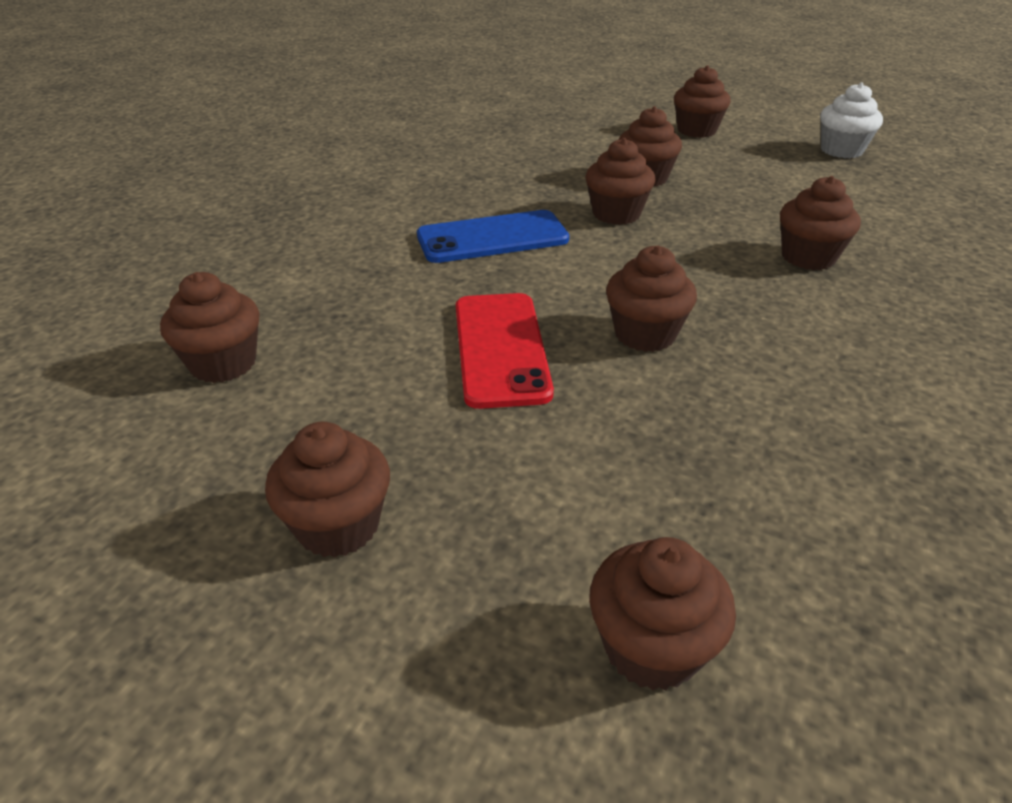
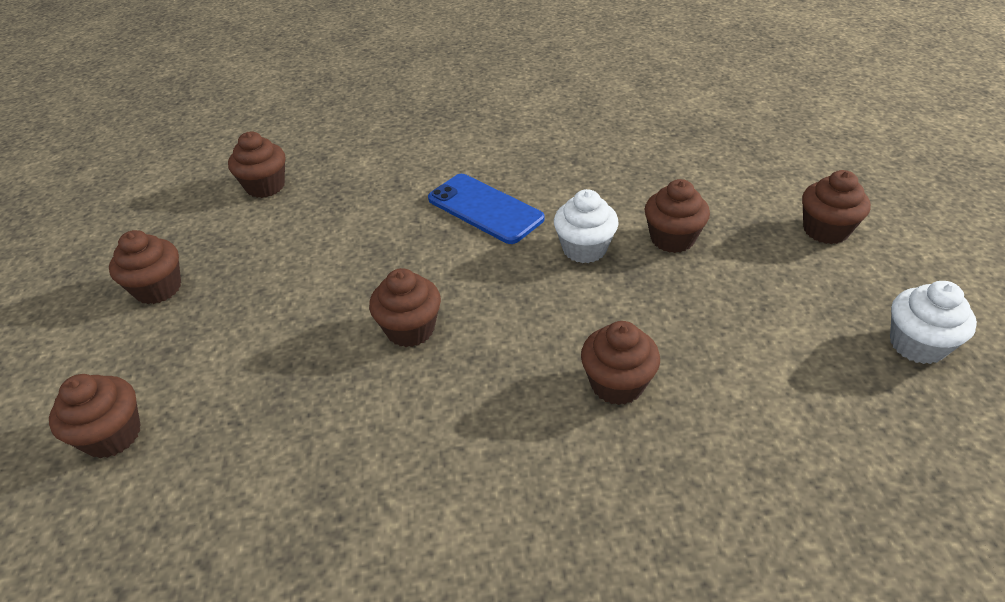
camera: 60 degrees right, 5 degrees up
(500, 349) = (346, 273): red phone -> none
(616, 214) = (584, 249): brown cupcake -> white cupcake

